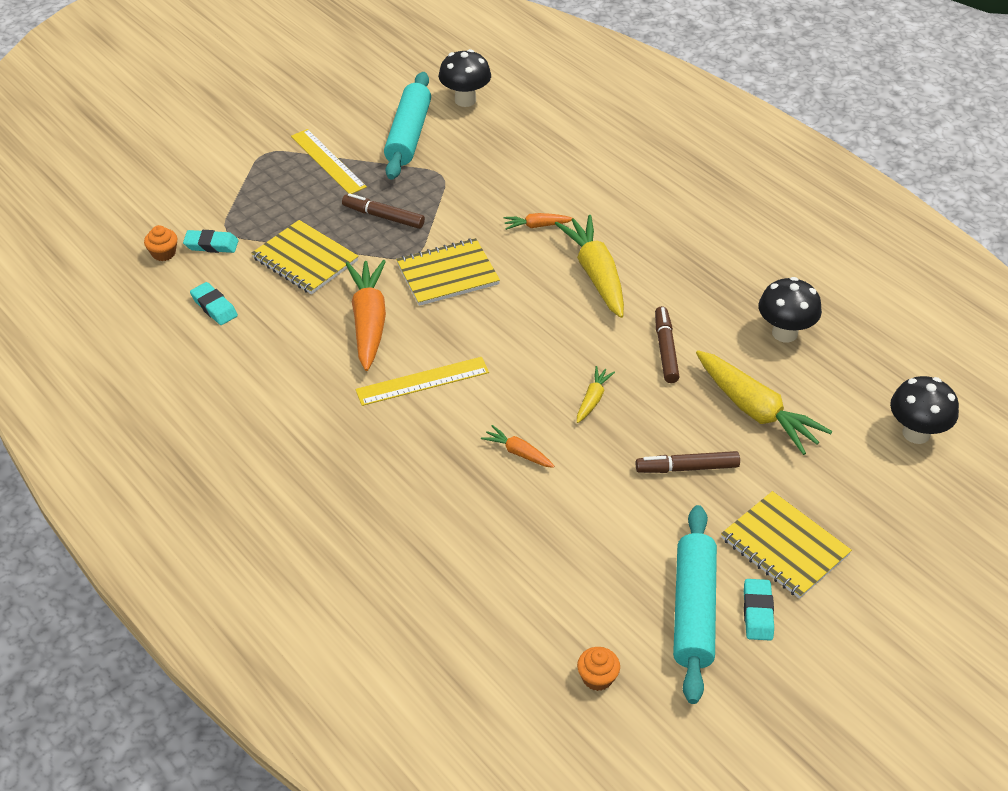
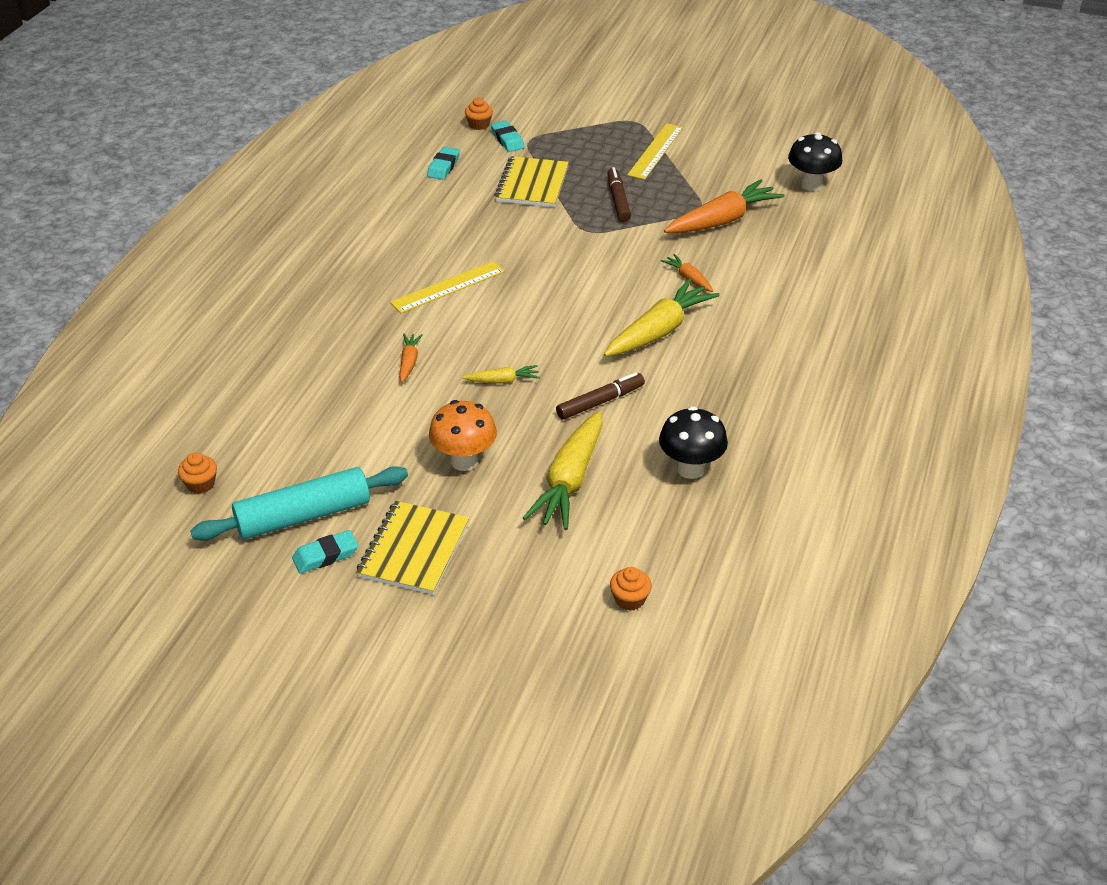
camera: 60 degrees right, 5 degrees down
(369, 321) = (491, 238): orange carrot -> orange carrot (722, 220)
(409, 135) = (731, 175): turquoise rolling pin -> none
(422, 381) = (448, 287): yellow ruler -> yellow ruler turned 75 degrees counterclockwise
(447, 274) = (581, 255): yellow notebook -> none
(687, 468) = (464, 461): brown marker -> orange mushroom
(916, 433) = (629, 599): black mushroom -> orange cupcake

